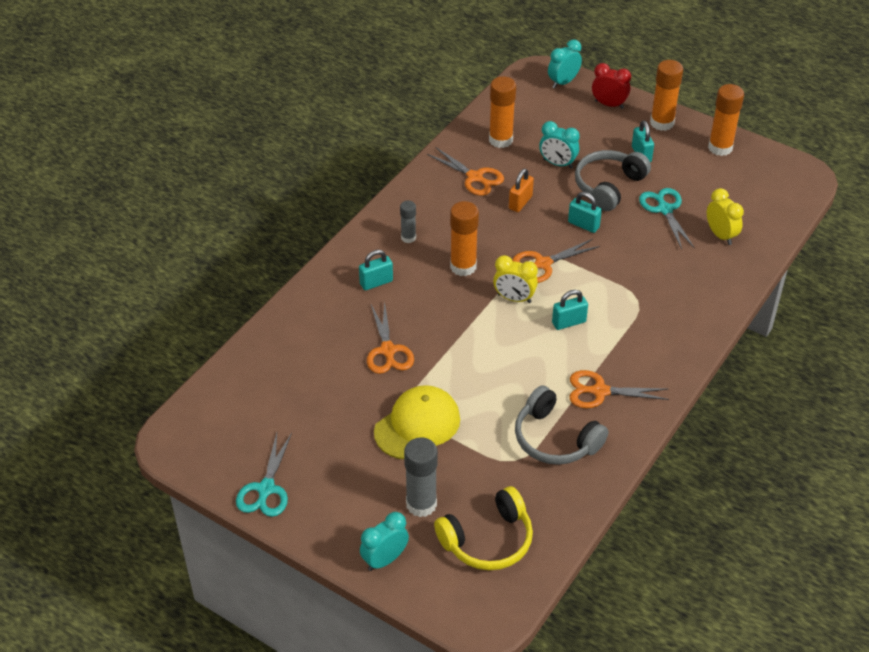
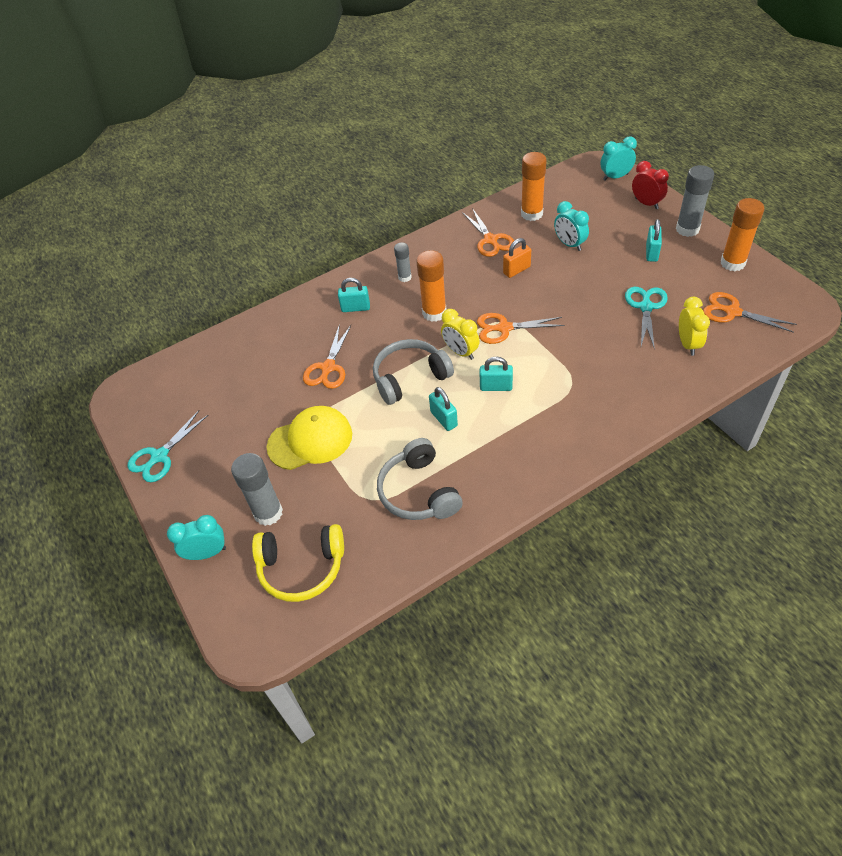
camera: 30 degrees right, 5 degrees up
(583, 225) = (561, 303): turquoise padlock -> turquoise padlock (444, 419)
(600, 391) = (486, 459): orange scissors -> orange scissors (732, 312)
(608, 186) = (604, 274): grey headphones -> grey headphones (410, 377)
(662, 123) = (687, 229): orange glue stick -> grey glue stick

